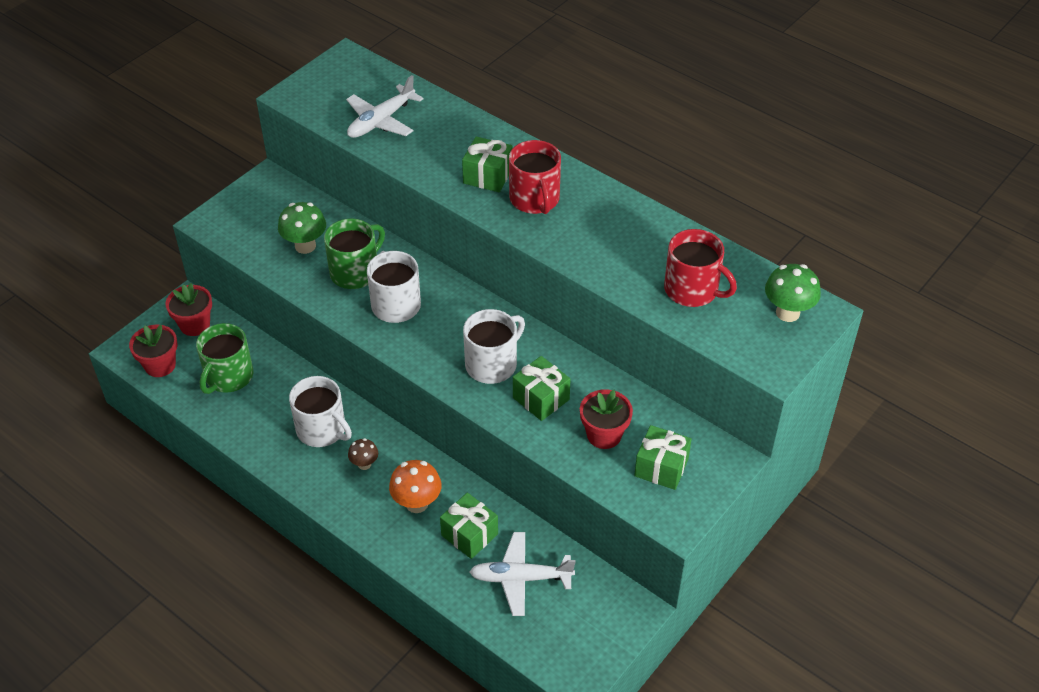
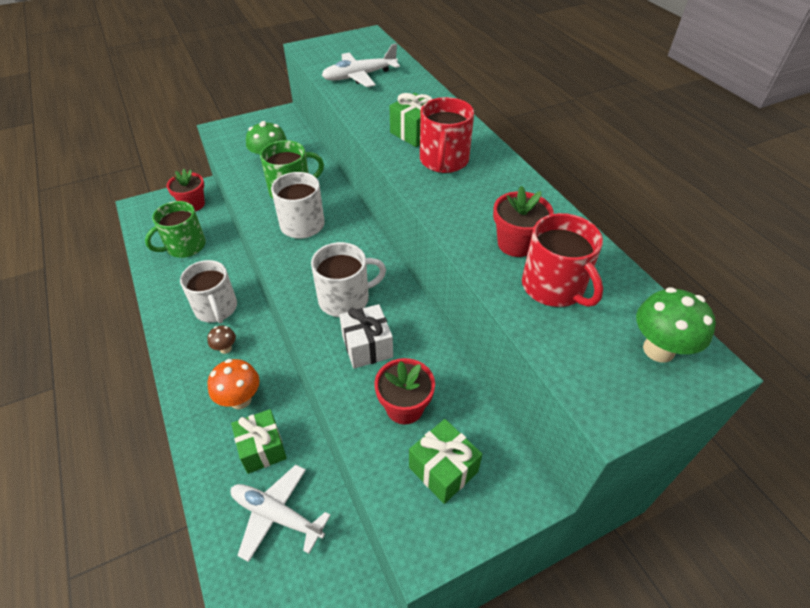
camera: 25 degrees right, 0 degrees up
(160, 365) = (149, 223): red flower pot -> red flower pot (516, 244)
(541, 398) = (367, 346): green gift -> white gift

